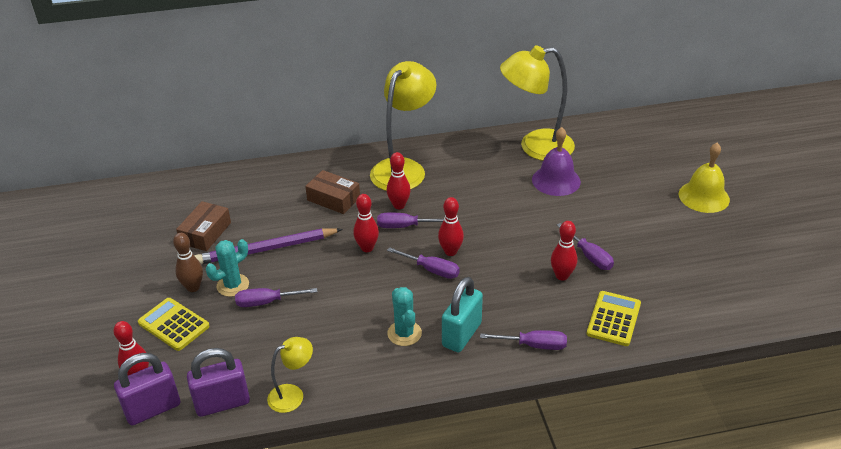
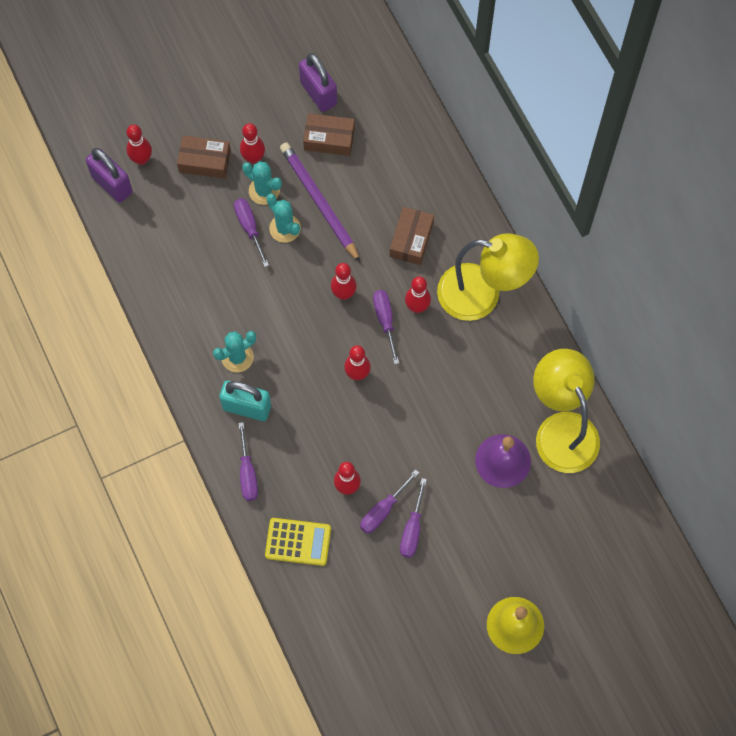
camera: 75 degrees right, 30 degrees up
(173, 325) = (205, 161): yellow calculator -> brown box
(193, 287) = (253, 158): brown bowling pin -> red bowling pin
(222, 403) = (128, 234): purple padlock -> purple padlock (318, 93)
(281, 277) = (285, 228): none -> turquoise cactus
(292, 395) = (148, 286): yellow lamp -> none
(431, 270) = (326, 361): purple screwdriver -> purple screwdriver (412, 529)

